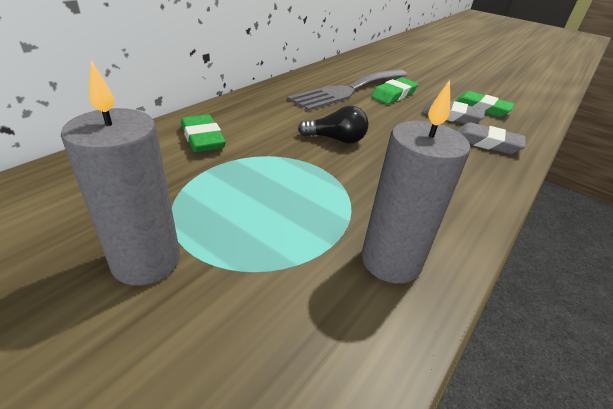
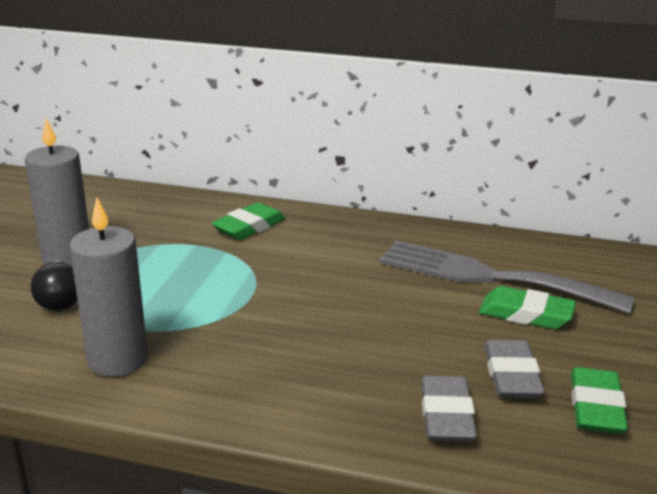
camera: 70 degrees right, 10 degrees down
(336, 139) = (322, 294): black light bulb -> black light bulb (59, 299)

